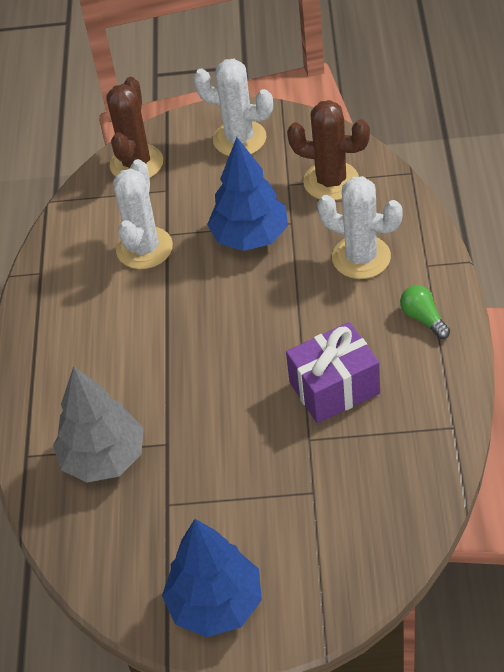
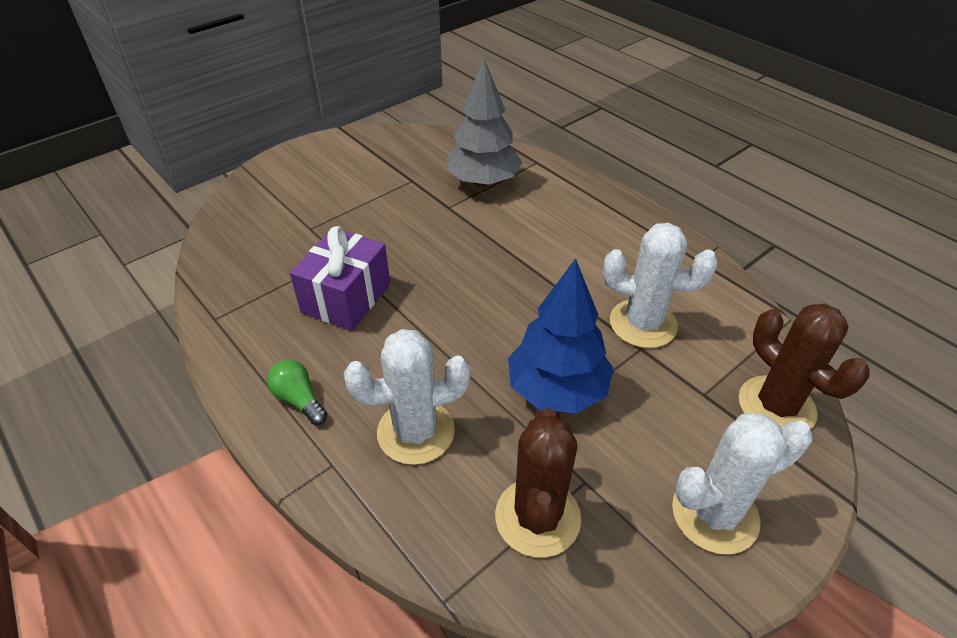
camera: 135 degrees right, 5 degrees down
(144, 248) = (643, 324): white cactus -> white cactus turned 45 degrees counterclockwise
(216, 604) = (331, 155): blue tree -> none
(331, 181) = (537, 517): brown cactus -> brown cactus turned 60 degrees counterclockwise
(423, 318) = (299, 399): green light bulb -> green light bulb turned 150 degrees counterclockwise

